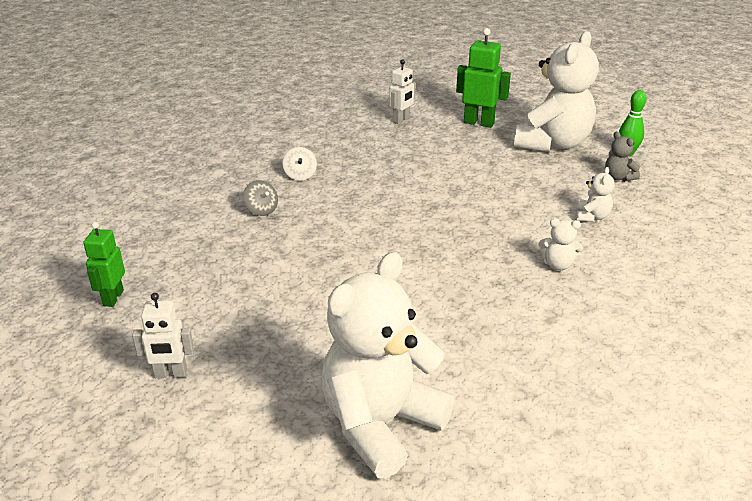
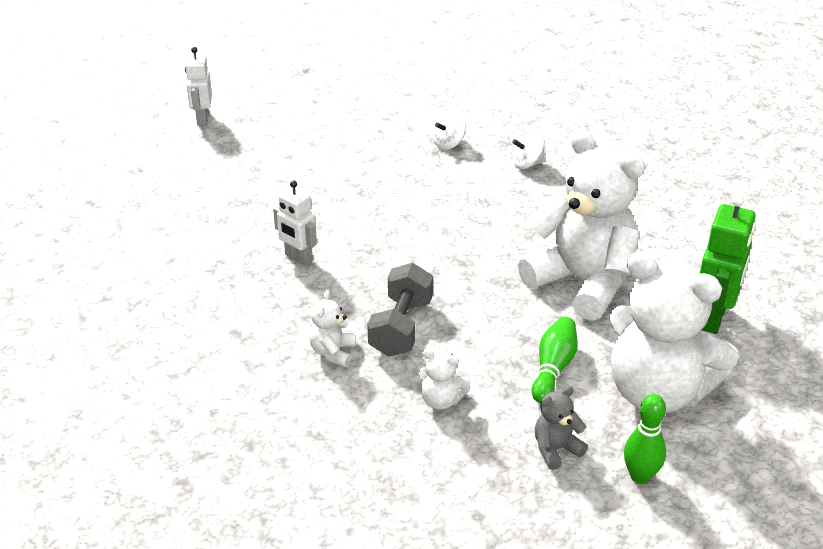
camera: 90 degrees right, 5 degrees up
(113, 298) = (304, 81): green robot -> none
(261, 210) = (448, 143): grey spinning top -> white spinning top
(380, 424) = (120, 220): white teddy bear -> white teddy bear (582, 281)
(401, 120) = (701, 242): white robot -> white robot (298, 258)
(518, 233) = (401, 327): none -> grey dumbbell
(543, 175) = (553, 368): none -> green bowling pin

